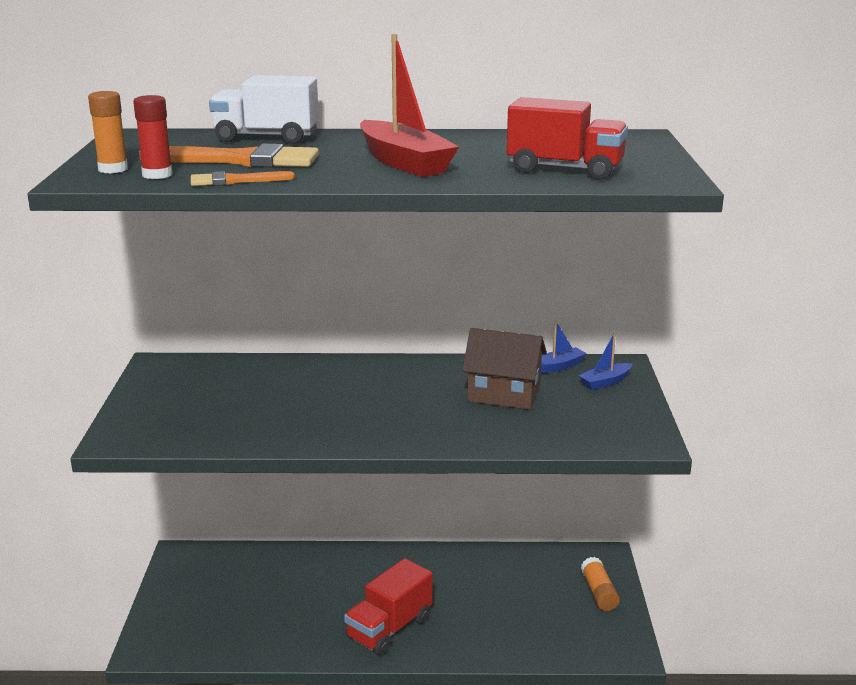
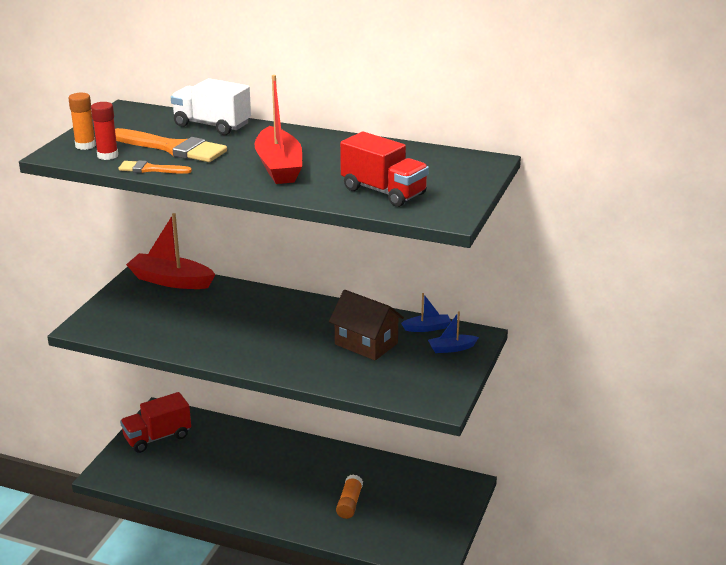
camera: 20 degrees right, 5 degrees up
(201, 368) = (171, 281): none -> red boat
(389, 628) = (272, 500): red truck -> red truck (157, 437)
(599, 593) = (443, 511): orange glue stick -> orange glue stick (349, 503)

